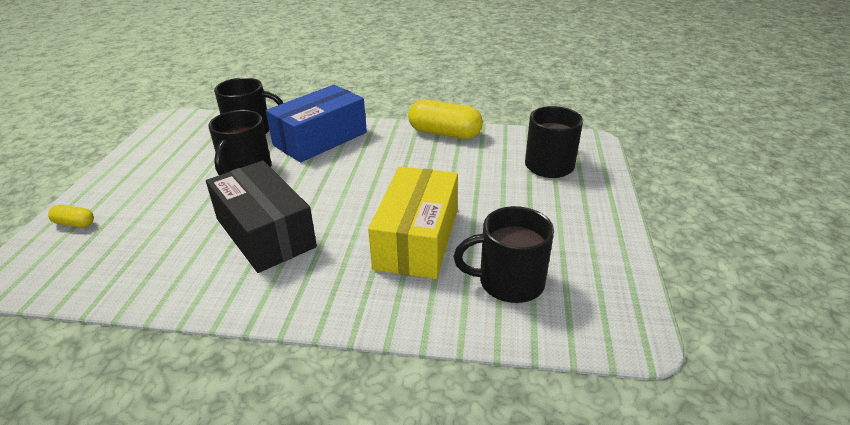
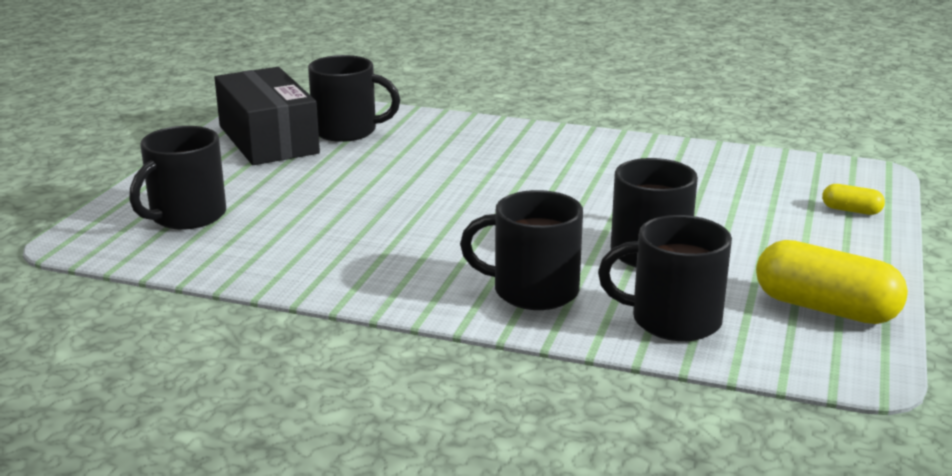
camera: 170 degrees left, 10 degrees down
(265, 233) = (597, 182): black box -> black box (268, 139)
(320, 139) = (532, 291): blue box -> black mug
(417, 239) = (420, 163): yellow box -> none
(444, 133) = (304, 278): yellow capsule -> yellow capsule (825, 308)

